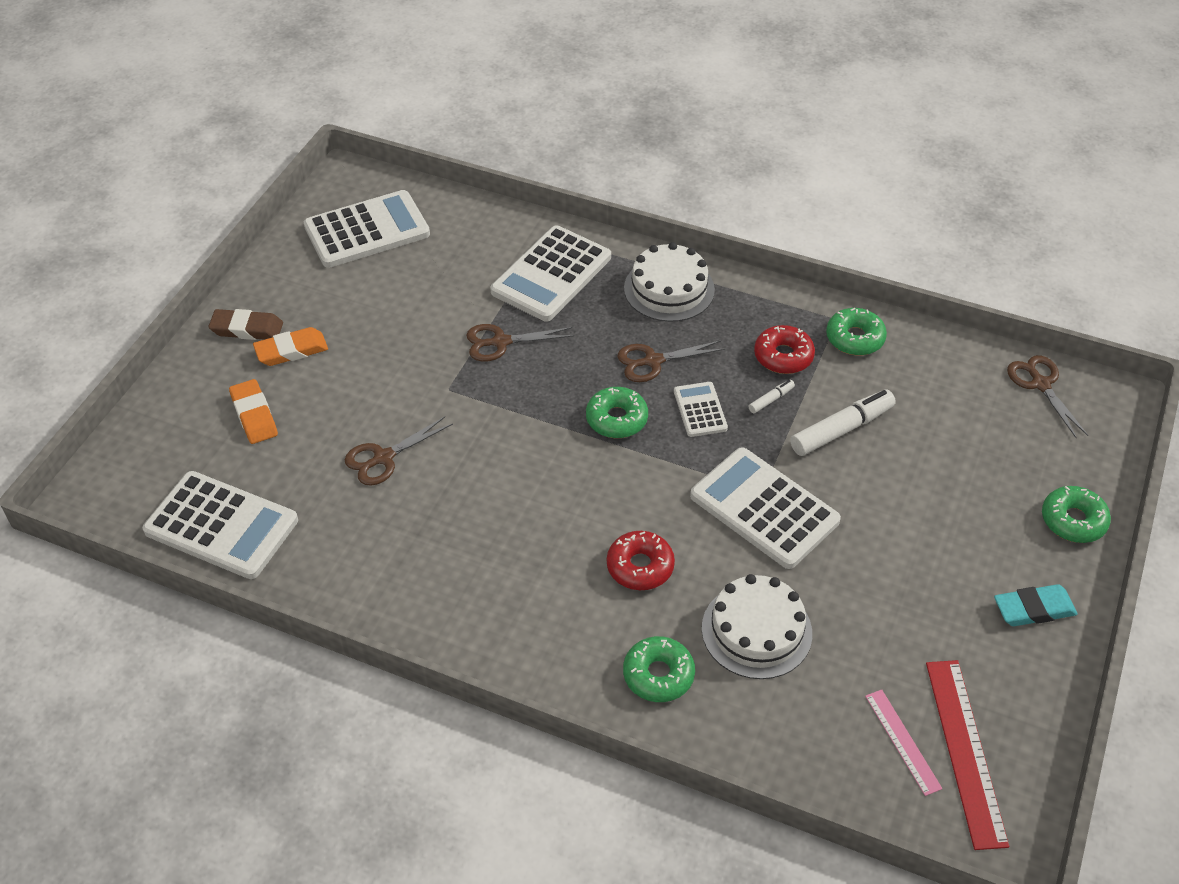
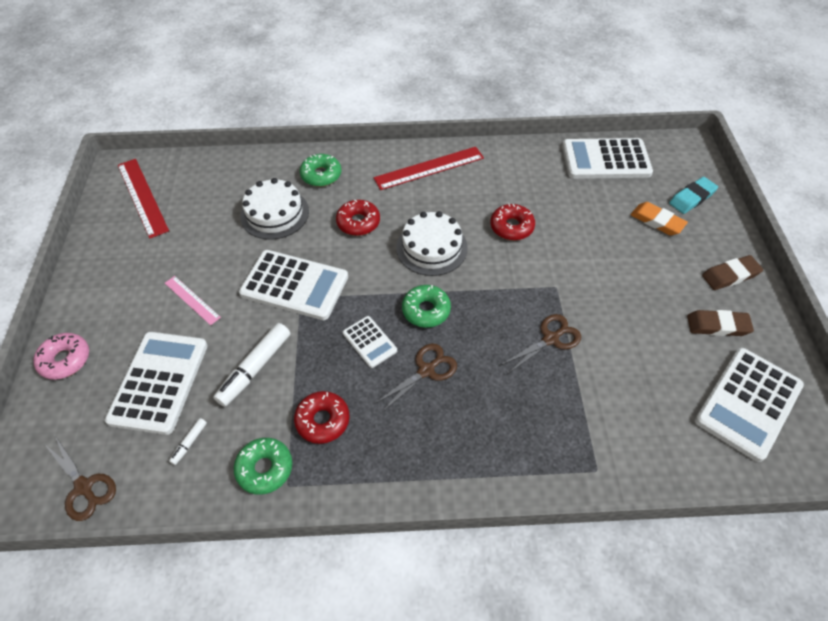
camera: 155 degrees right, 5 degrees up
(291, 350) = (684, 272): orange eraser -> none
(319, 292) = (717, 326): none -> brown eraser
(383, 458) = (555, 226): brown scissors -> none
(439, 479) = (511, 227): none -> red donut
(484, 618) = (429, 168): none -> red ruler
(551, 275) = (561, 424): white calculator -> white calculator (159, 382)
(669, 289) = (452, 454): white cake -> white cake (431, 247)
(771, 400) = (318, 373): white marker -> white marker (189, 443)
(902, 741) = (178, 190): pink ruler -> pink ruler (192, 300)
(1034, 609) = (99, 285): turquoise eraser -> turquoise eraser (692, 198)
(1073, 520) = (65, 360): green donut -> pink donut

